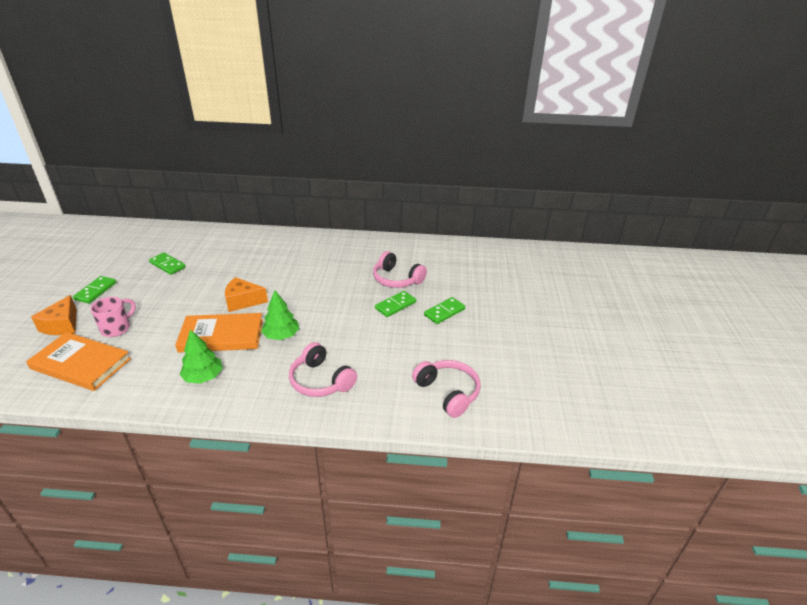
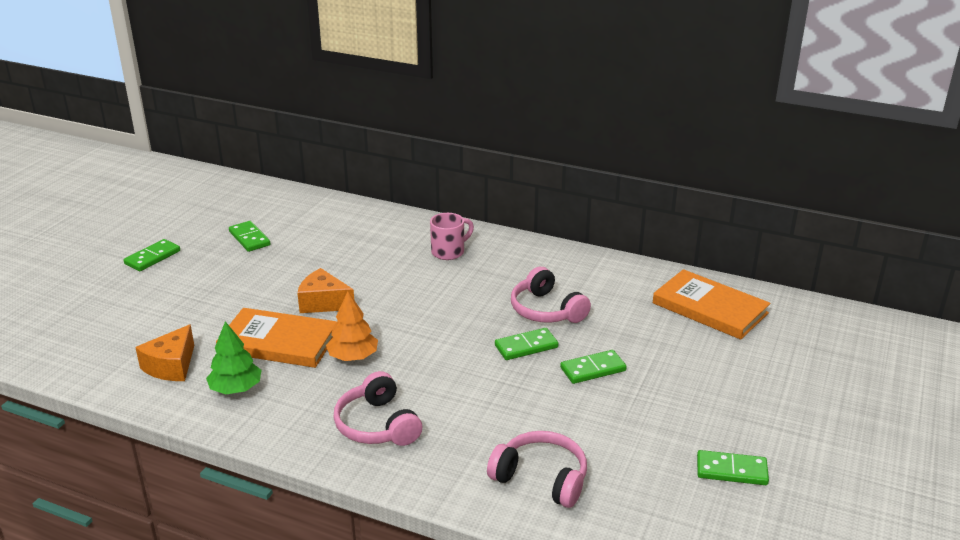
camera: 20 degrees right, 5 degrees down
(62, 325) = (101, 293): orange cheese -> orange cheese (171, 366)
(81, 364) = (104, 343): orange book -> orange book (709, 308)
(117, 328) = (159, 308): pink mug -> pink mug (449, 252)
(281, 335) = (353, 357): green tree -> orange tree
(448, 392) = (541, 478): pink headphones -> pink headphones turned 45 degrees counterclockwise
(558, 359) = (731, 470): none -> green domino

